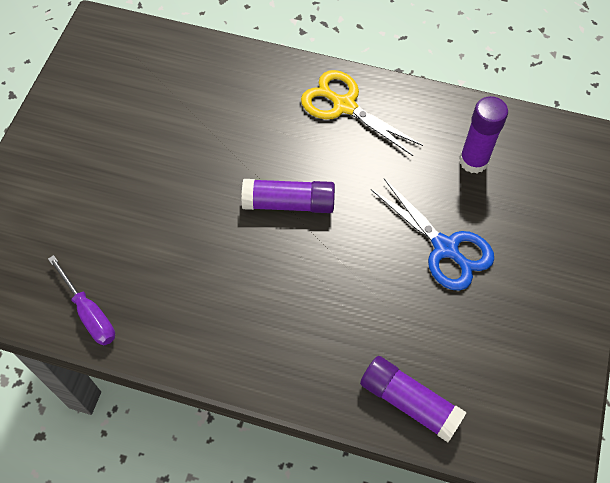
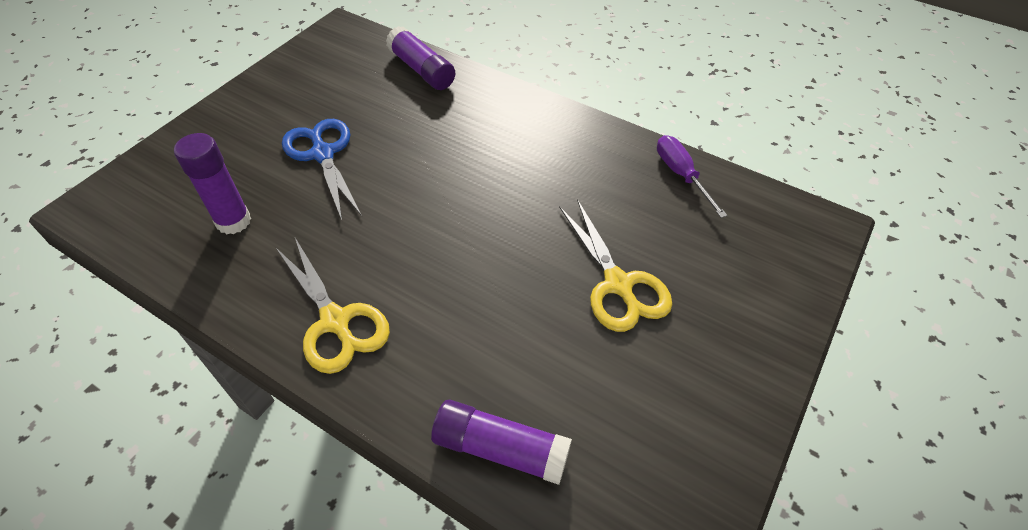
camera: 165 degrees left, 10 degrees down
(142, 182) = (618, 285): none -> yellow scissors
(289, 203) = (455, 225): purple glue stick -> purple glue stick (500, 448)

